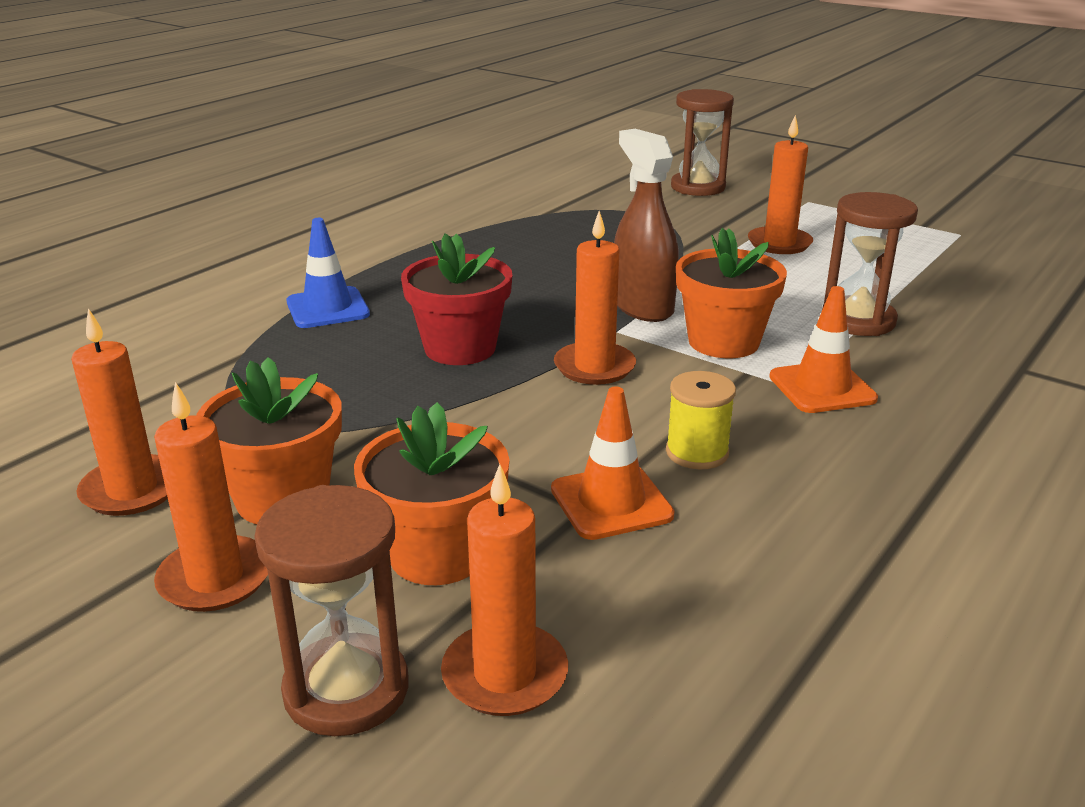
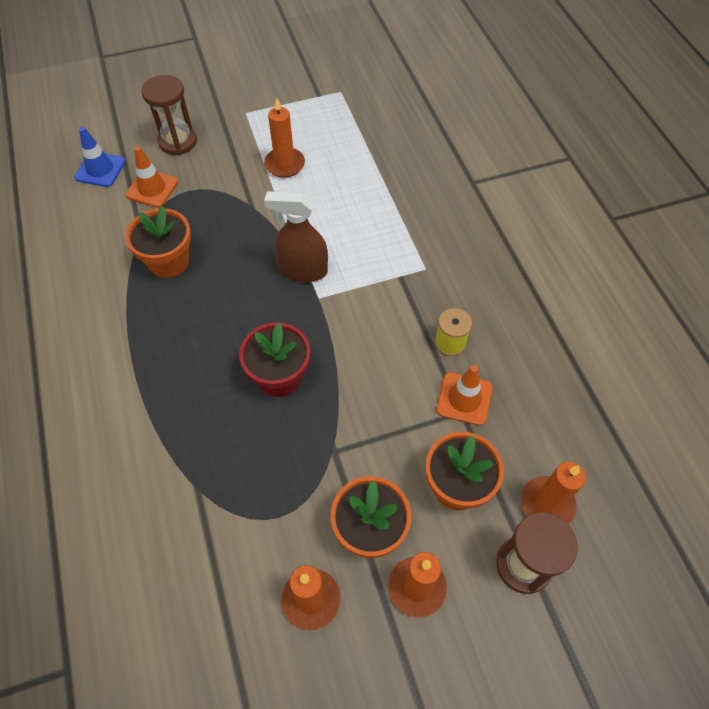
camera: 55 degrees left, 30 degrees up
(328, 308) = (173, 415): blue traffic cone -> blue traffic cone (100, 169)
(594, 367) = (347, 331): orange candle -> none
(723, 342) = (366, 264): orange flower pot -> orange flower pot (169, 261)
(822, 388) = (434, 260): orange traffic cone -> orange traffic cone (152, 188)
(858, 320) = (389, 200): brown hourglass -> none

